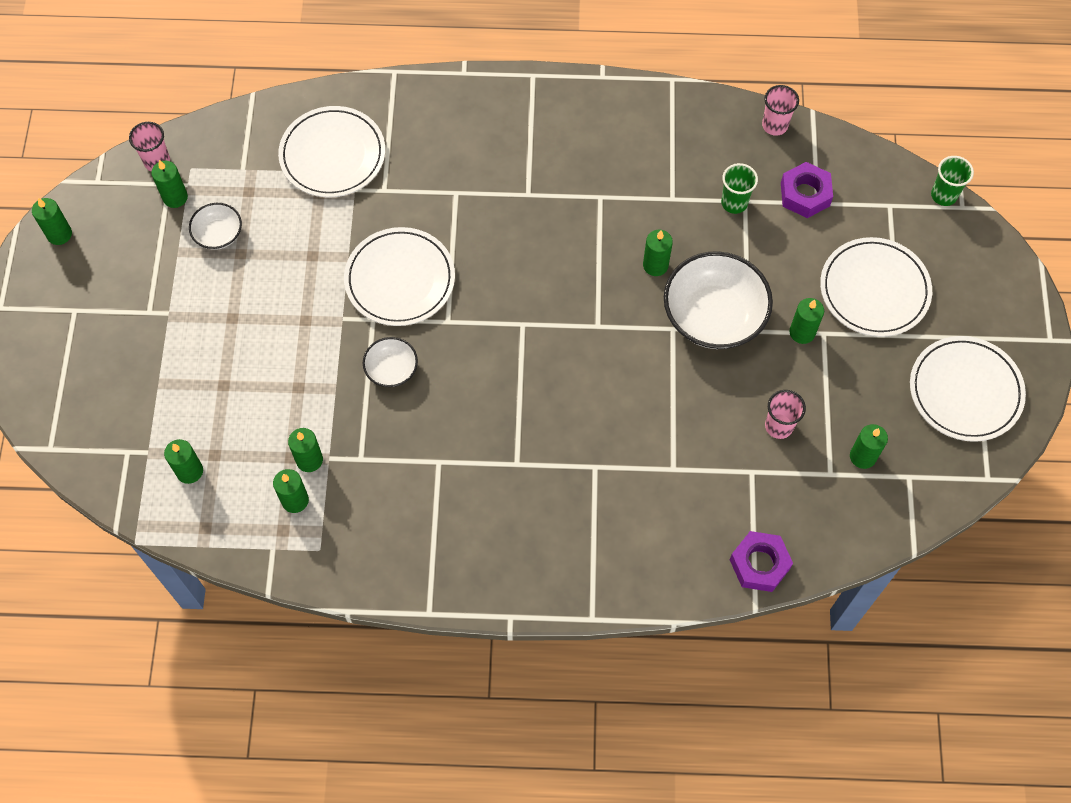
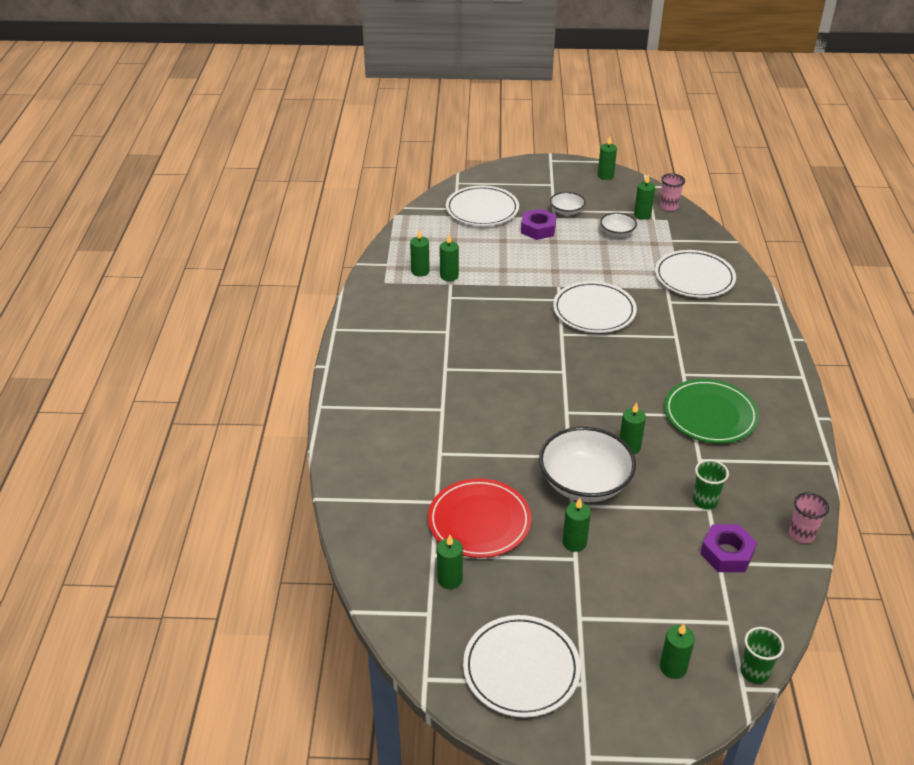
camera: 90 degrees right, 25 degrees down
(189, 471) = (442, 231): green candle -> green candle (673, 667)
(391, 369) = (519, 309): white bowl -> white bowl (566, 211)
(599, 177) = (710, 414): none -> green plate
(759, 564) = (353, 503): purple nut -> purple nut (538, 229)
(779, 426) = (479, 521): pink cup -> red plate
(874, 290) = (628, 601): white plate -> white plate (482, 209)

